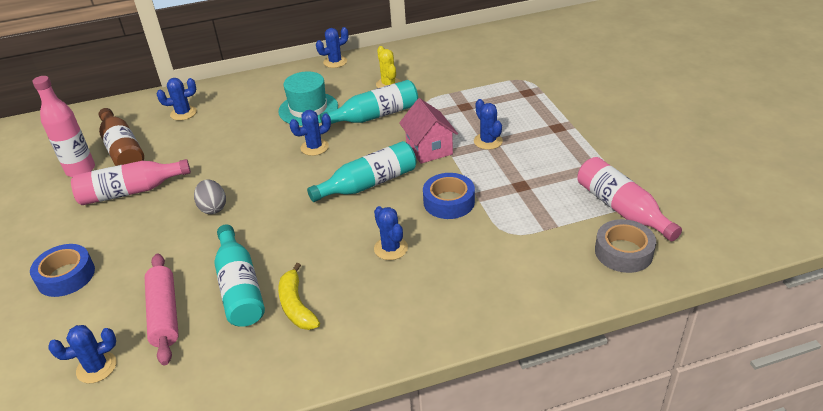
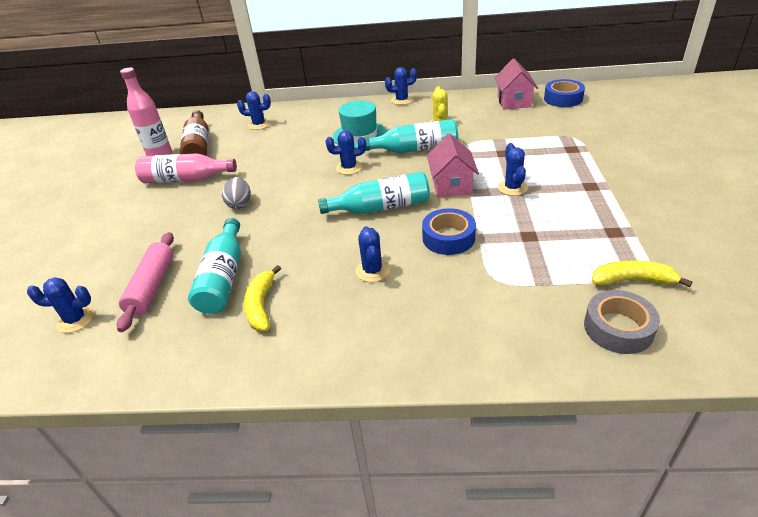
camera: 20 degrees right, 0 degrees up
(66, 276) = (101, 237): blue tape -> blue tape (563, 99)
(453, 49) = (514, 102): none -> pink house
(621, 209) = (632, 280): pink bottle -> yellow banana

